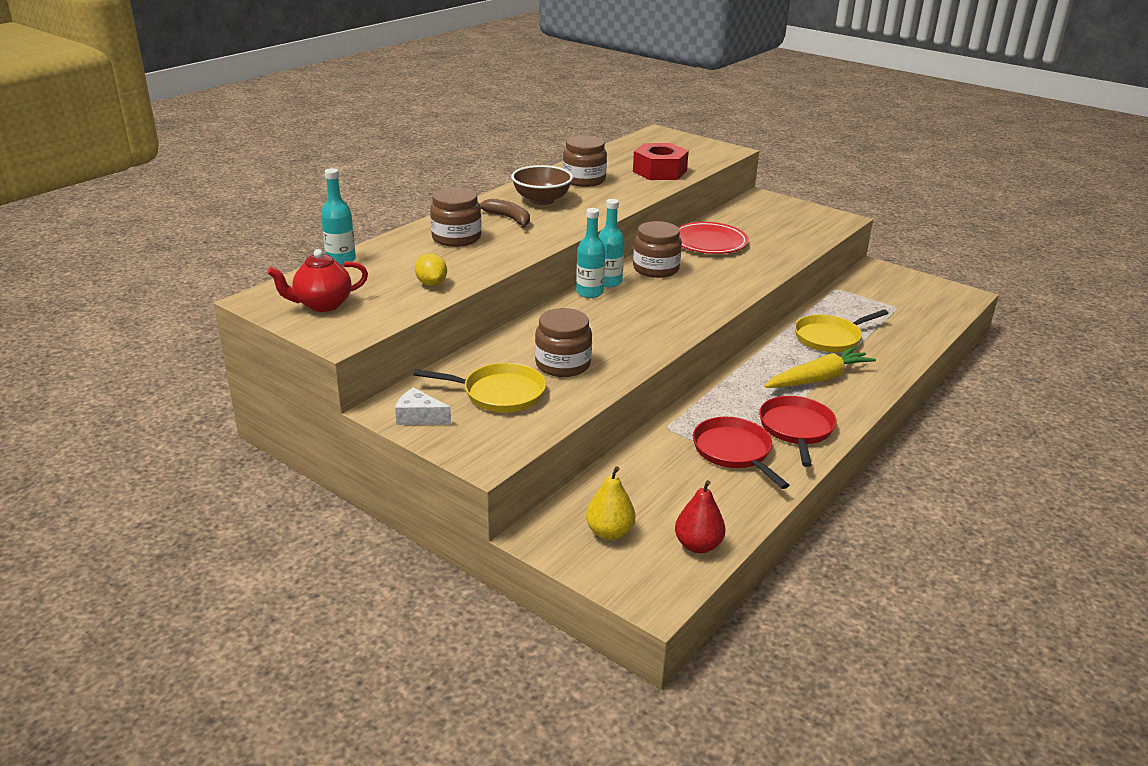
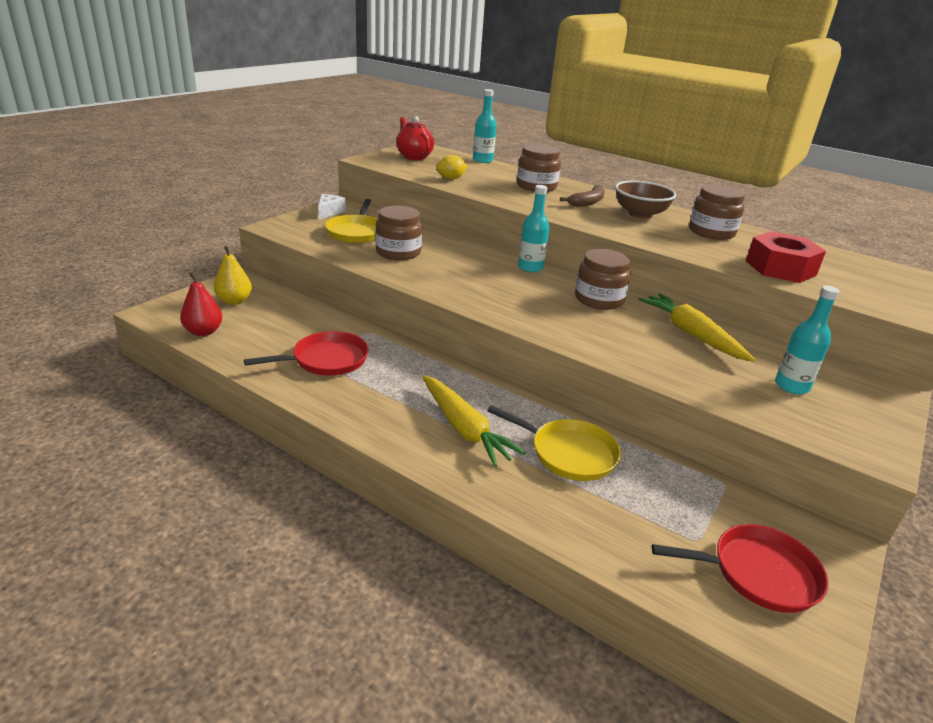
camera: 85 degrees right, 0 degrees up
(608, 282) = (556, 276): turquoise bottle -> turquoise bottle (791, 386)
(709, 242) = (692, 334): red plate -> yellow carrot
(796, 429) = (361, 399): red pan -> red pan (759, 573)
(830, 338) = (569, 453): yellow pan -> yellow pan turned 150 degrees clockwise

